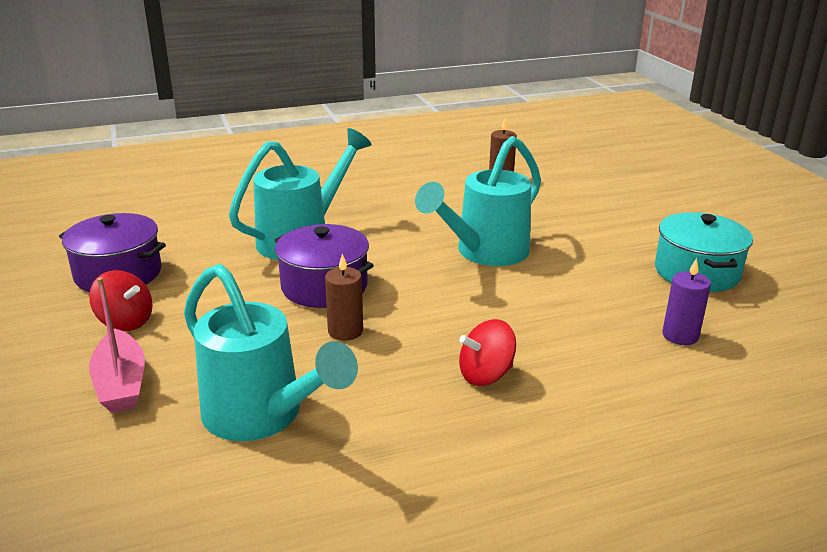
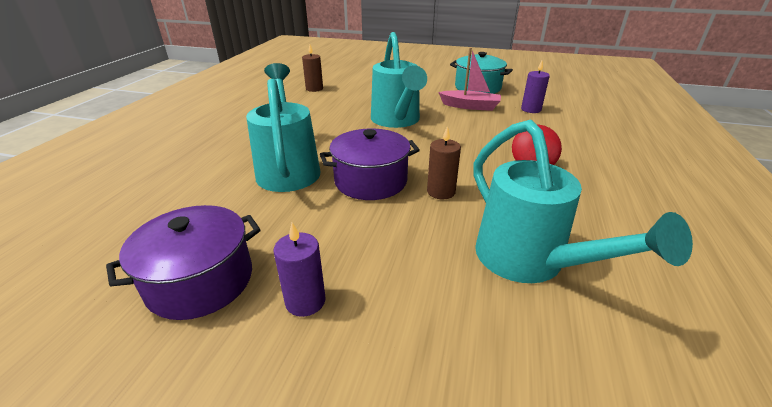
camera: 55 degrees left, 5 degrees up
(121, 383) = (420, 335): pink boat -> pink boat (470, 106)
(125, 322) = (305, 301): red spinning top -> purple candle
(262, 416) = (529, 262): turquoise watering can -> turquoise watering can turned 75 degrees clockwise

